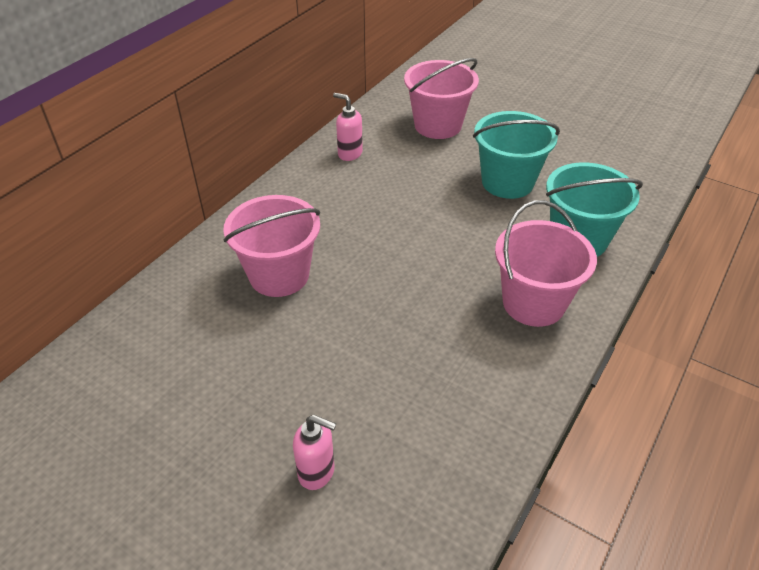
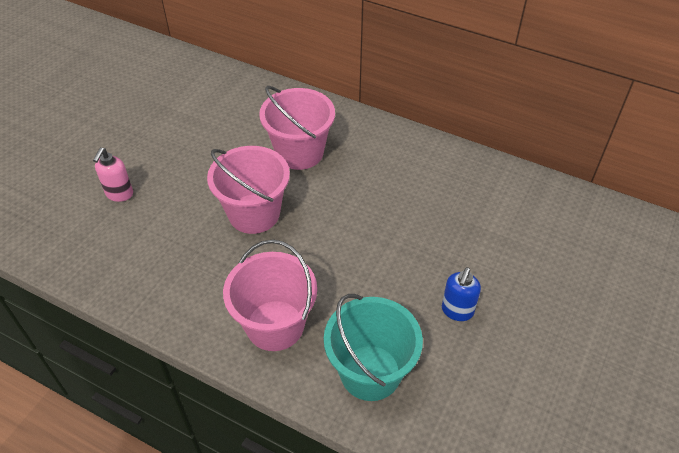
camera: 85 degrees right, 5 degrees up
(349, 154) = (473, 179): pink soap dispenser -> none
(438, 125) = (548, 247): pink bucket -> pink bucket (254, 213)
(507, 182) = (457, 311): turquoise bucket -> blue soap dispenser

